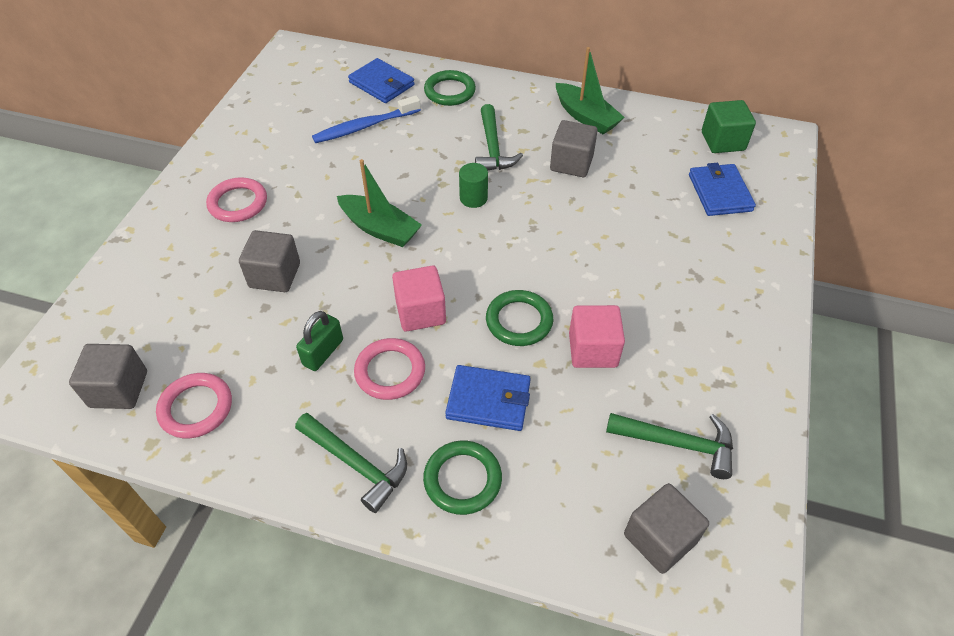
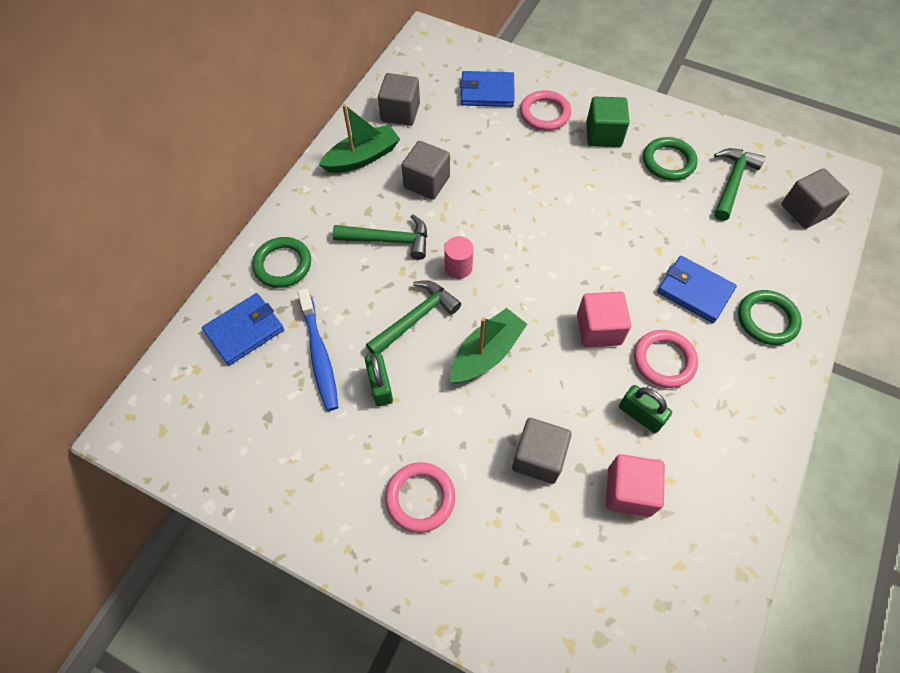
camera: 80 degrees left, 10 degrees up
(119, 389) = (678, 615): grey cube -> grey cube (400, 112)
(196, 408) = (701, 533): pink ring -> pink ring (545, 113)
(339, 165) = (380, 386): none -> green padlock
(356, 464) = (756, 394): green hammer -> green hammer (415, 318)
(473, 198) = (458, 267): green cylinder -> pink cylinder
(488, 400) = (694, 291): blue wallet -> blue wallet turned 75 degrees counterclockwise
(519, 321) = (614, 256): green ring -> green ring (668, 161)
(593, 350) = (647, 213): pink cube -> pink cube (629, 491)
(723, 141) = (424, 72): green cube -> green cube (603, 135)

